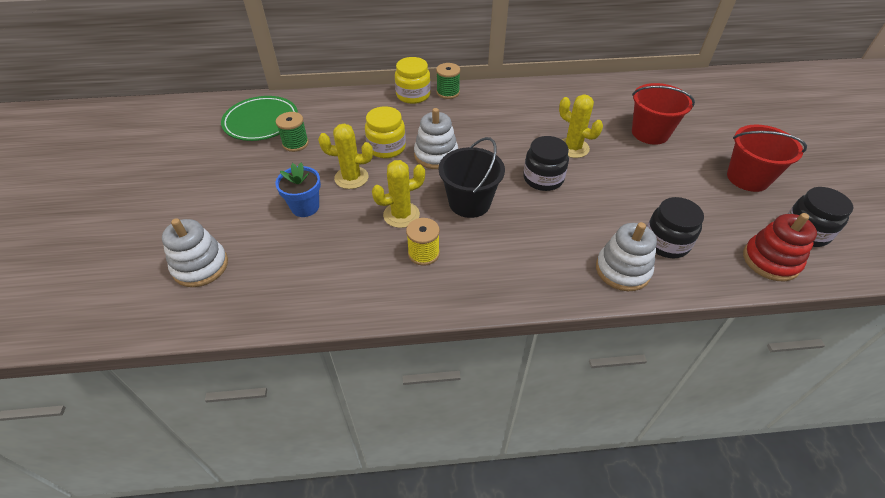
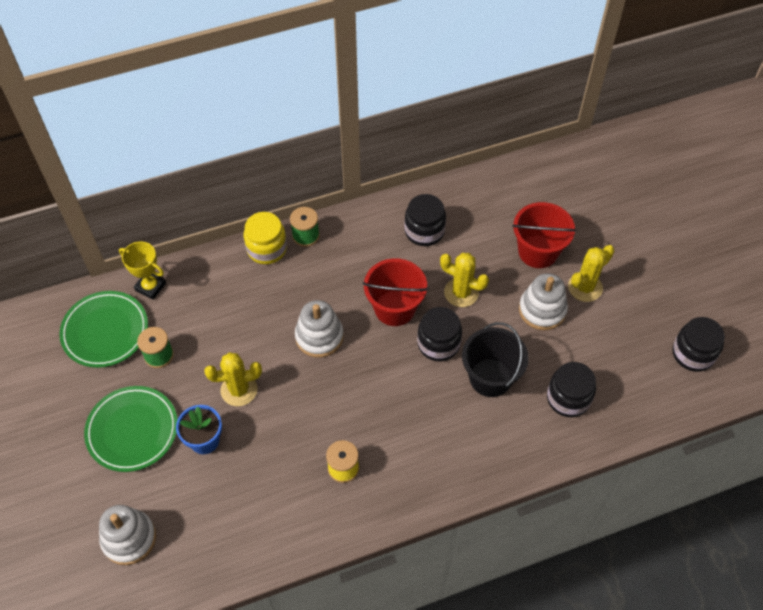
camera: 15 degrees left, 10 degrees up
(247, 188) = (132, 430): none -> green plate
(310, 102) = (150, 287): none -> yellow trophy
(386, 147) = (262, 338): yellow jar -> none
(401, 215) = (307, 426): yellow cactus -> yellow cactus (585, 287)
(469, 203) = (371, 394): black bucket -> black bucket (490, 377)
(549, 105) = (424, 231): none -> black jar
(622, 270) = (532, 440): white stacking toy -> white stacking toy (542, 310)
(747, 178) = (639, 295): red bucket -> red bucket (394, 308)
(770, 261) = (662, 396): red stacking toy -> none

